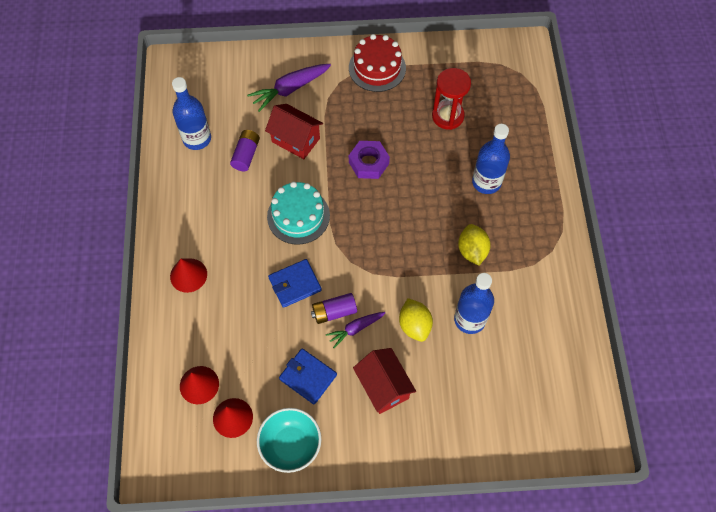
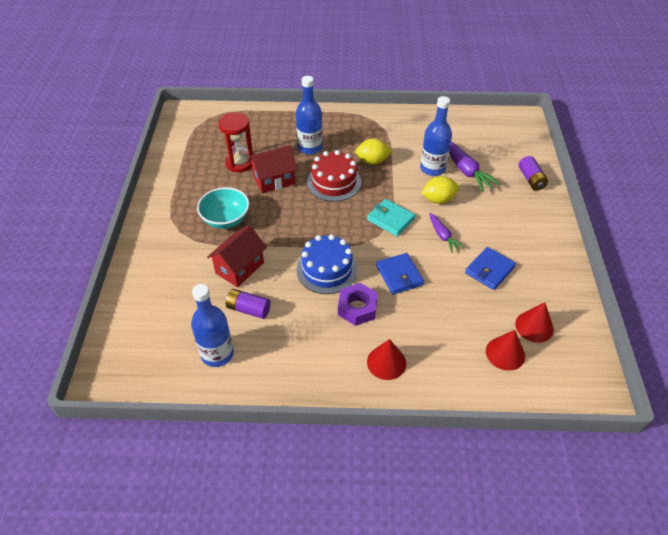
camera: 85 degrees left, 15 degrees down
(289, 89) = (176, 270): purple carrot -> purple carrot (466, 171)
(290, 445) = (552, 285): turquoise bowl -> turquoise bowl (226, 220)
(298, 216) = (327, 269): turquoise cake -> blue cake
(334, 312) = (427, 249): purple battery -> purple battery (531, 179)
(369, 163) = (277, 216): purple nut -> purple nut (357, 308)
(376, 274) = (390, 219): none -> turquoise wallet
(377, 68) = (172, 203): red cake -> red cake (334, 182)
(383, 387) = (493, 222): red house -> red house (274, 180)

